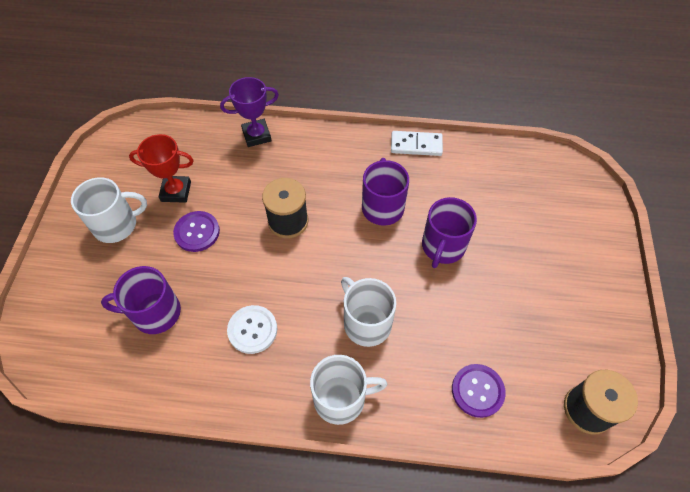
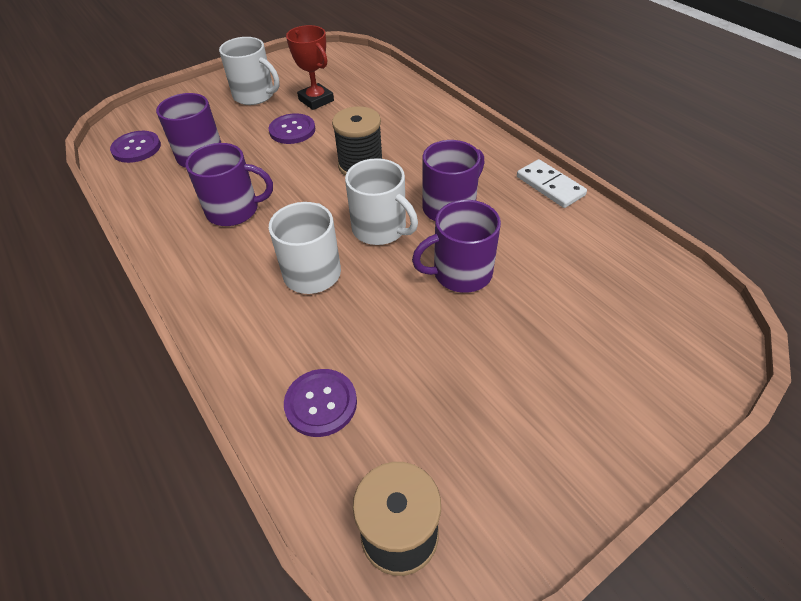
camera: 50 degrees right, 10 degrees down
(88, 353) = (136, 148): none -> purple button
(252, 330) = (234, 210): white button -> purple mug
(256, 135) = (421, 101): purple trophy -> none
(341, 398) = (217, 303): white mug -> white mug (380, 229)

